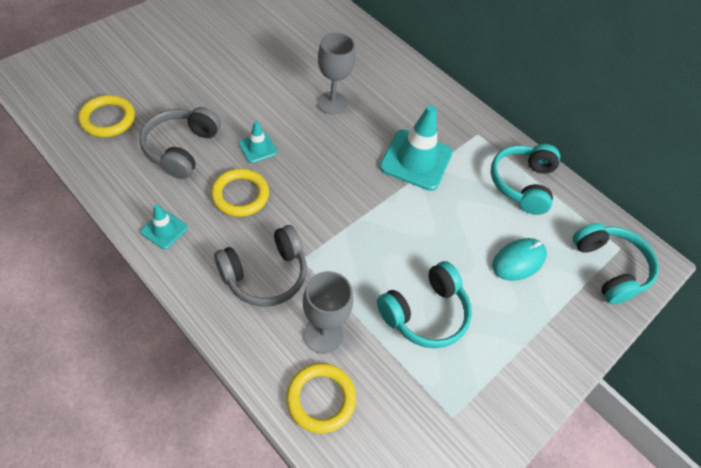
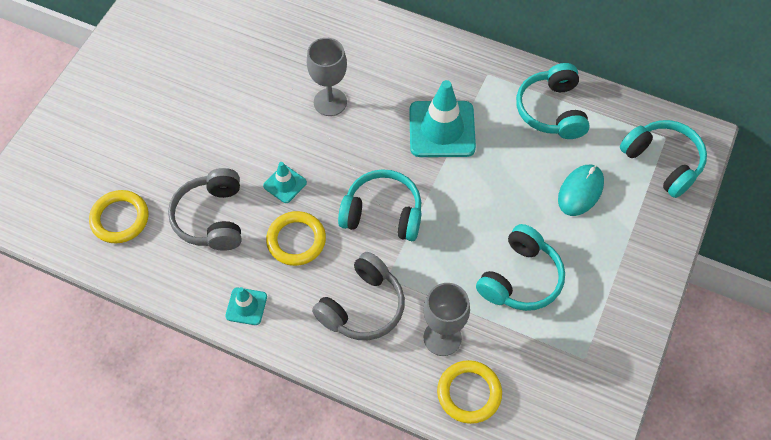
camera: 15 degrees left, 5 degrees up
(327, 205) = (382, 214): none -> turquoise headphones

